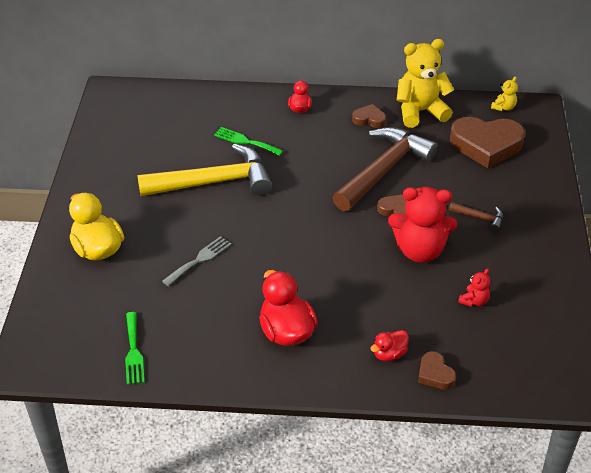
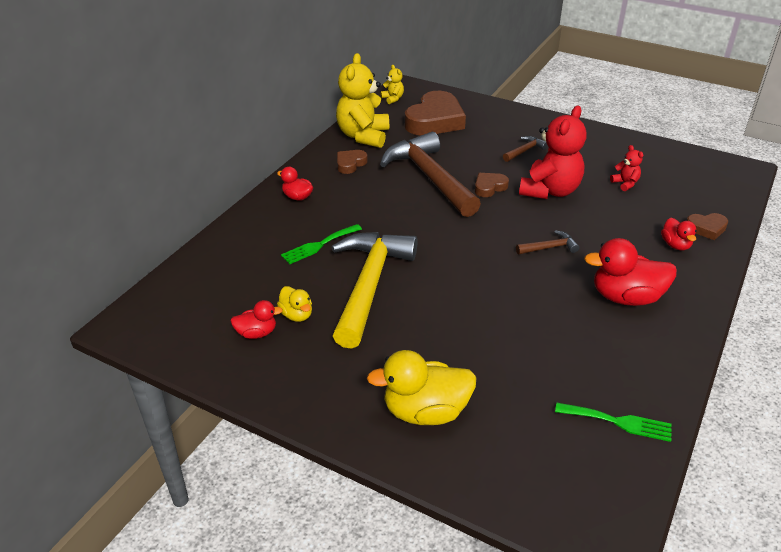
camera: 65 degrees left, 5 degrees down
(132, 148) = (257, 333): none -> red duck
(160, 159) = (296, 315): none -> yellow duck
(199, 260) = (490, 329): grey fork -> none
(328, 269) = (549, 247): none -> brown hammer

